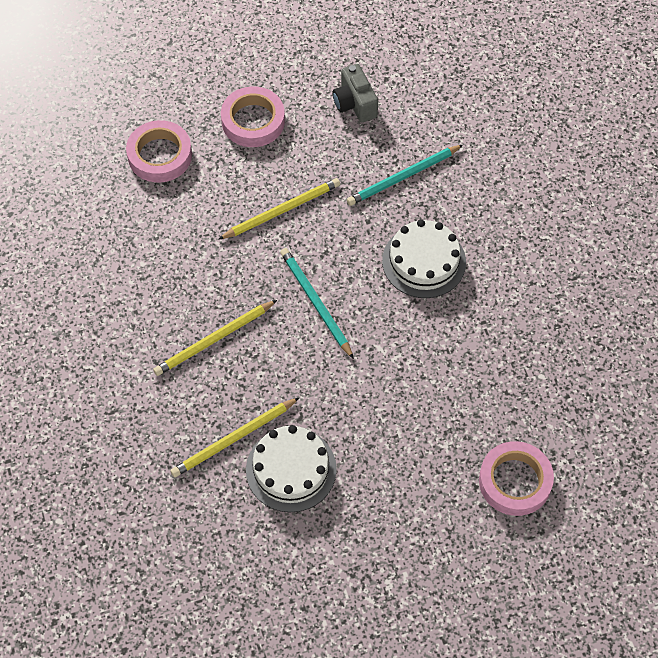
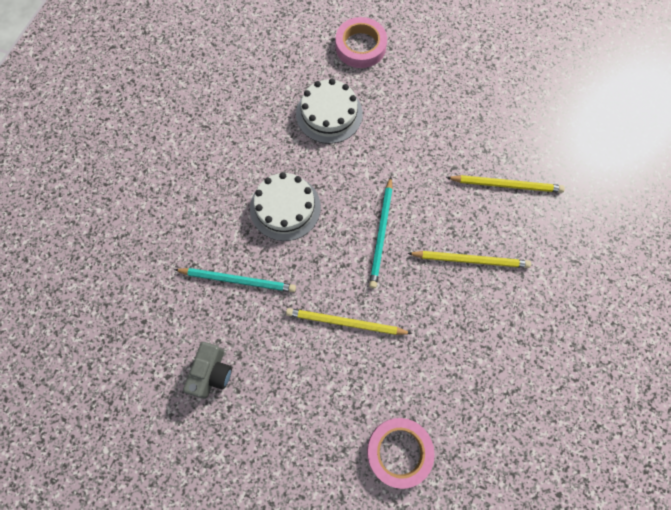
camera: 140 degrees left, 10 degrees up
(253, 121) = (301, 423): pink tape -> none
(291, 469) = (484, 142): white cake -> white cake (329, 114)

